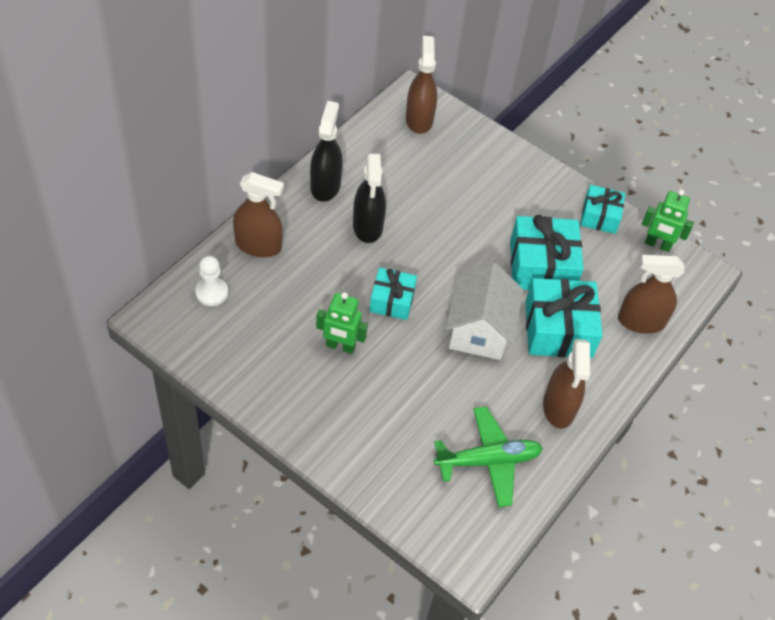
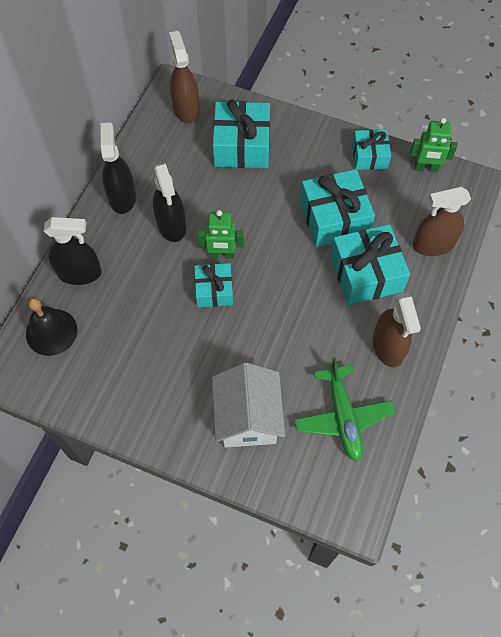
camera: 10 degrees left, 10 degrees up
(212, 292) = (51, 332): white pawn -> black bell
(258, 245) = (79, 273): brown spray bottle -> black spray bottle
(340, 346) = (182, 348): green robot -> green robot (222, 255)
(466, 170) = (242, 146): none -> turquoise gift
(479, 330) = (298, 295): white house -> white house (248, 417)
(488, 461) = (343, 417): green plane -> green plane turned 105 degrees clockwise

